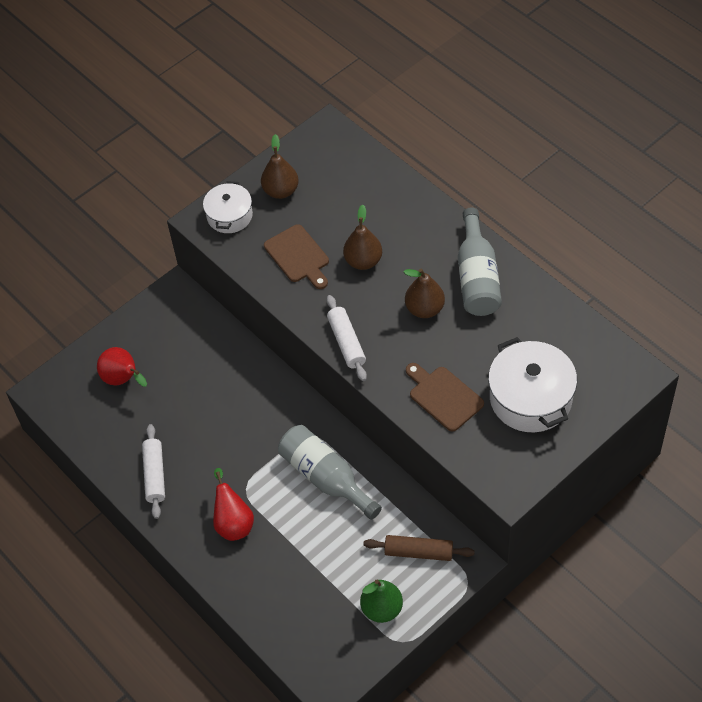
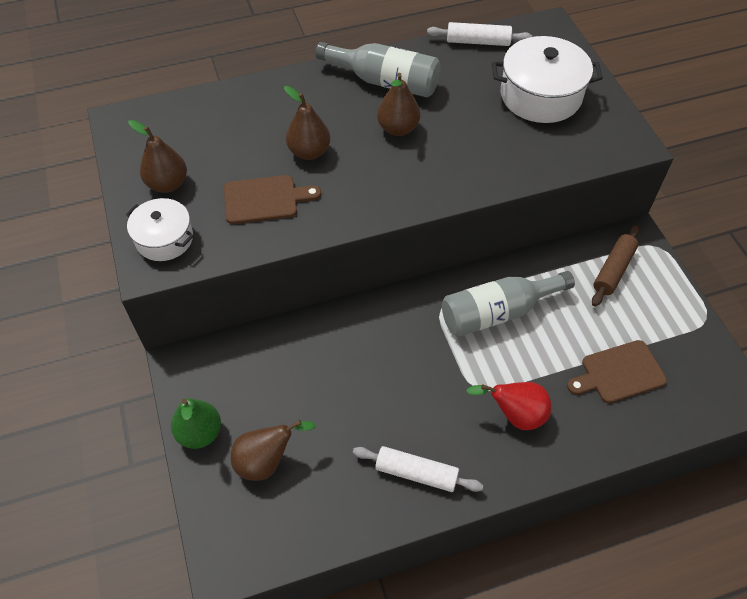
camera: 70 degrees left, 0 degrees up
(123, 379) = (266, 461): red pear -> brown pear
(346, 342) = (401, 199): white rolling pin -> white rolling pin (478, 42)
(382, 609) = (665, 321): green pear -> green pear (200, 433)
(444, 396) = (508, 151): brown cutting board -> brown cutting board (619, 373)

